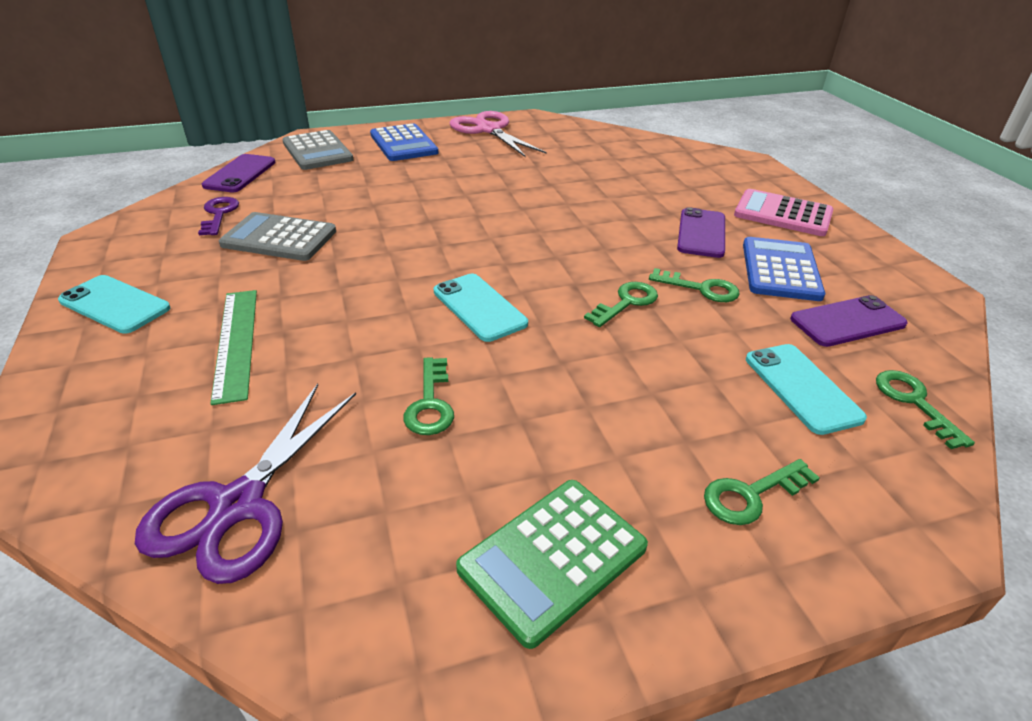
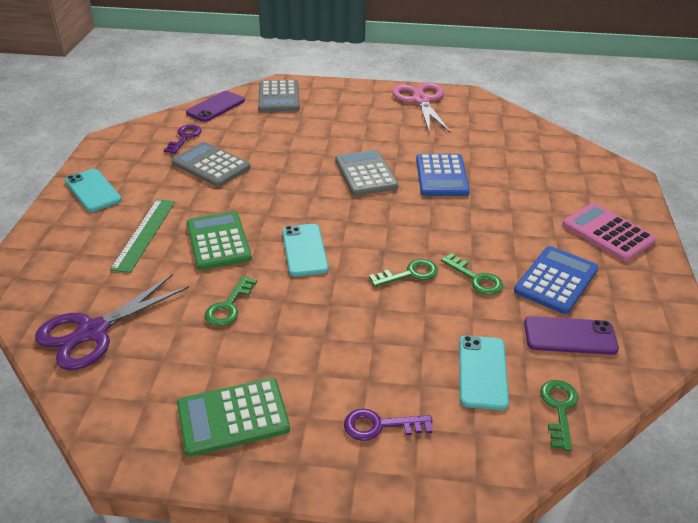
camera: 25 degrees right, 0 degrees up
(354, 325) = (218, 241): none -> green calculator
(403, 144) = (345, 102): blue calculator -> blue calculator (441, 176)
(486, 209) = (365, 173): none -> grey calculator
(701, 233) = (518, 233): purple phone -> none
(751, 495) = (380, 426): green key -> purple key

